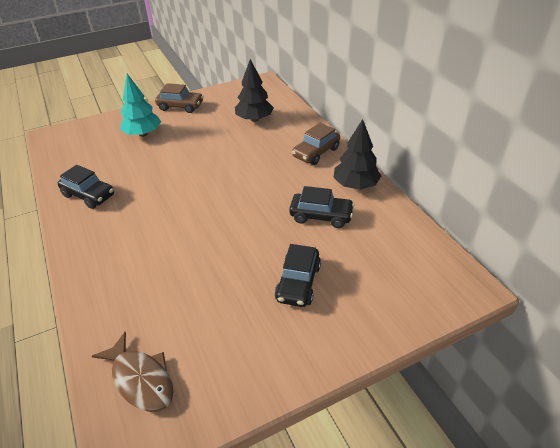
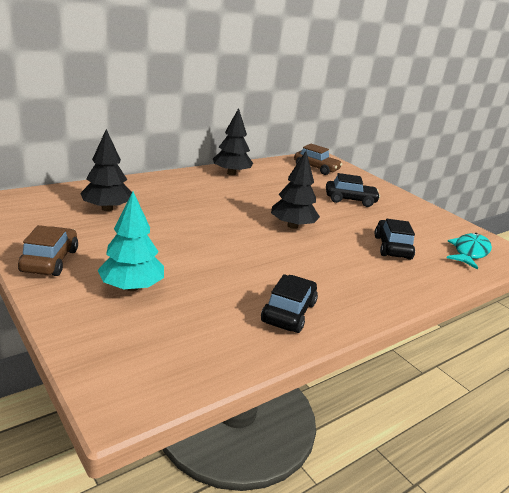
camera: 105 degrees left, 15 degrees down
(141, 379) = (469, 252): brown fish -> turquoise fish
(223, 216) = (292, 226): none -> black tree
(316, 152) = (182, 183): brown car -> brown car (316, 168)
(321, 216) = (275, 188): black car -> black car (392, 247)

